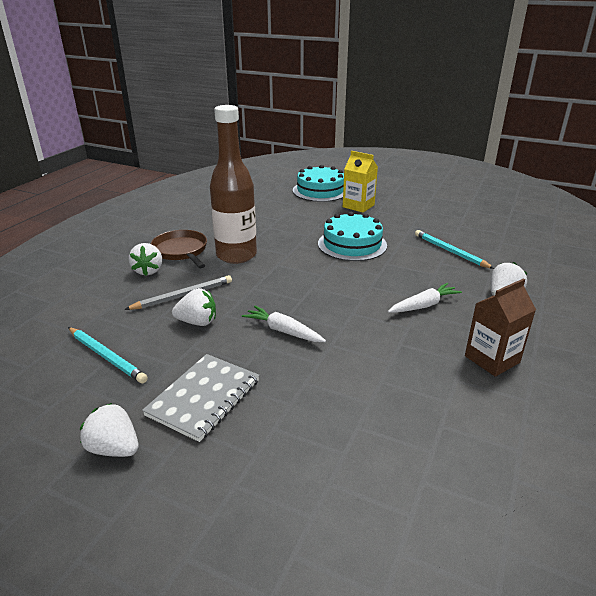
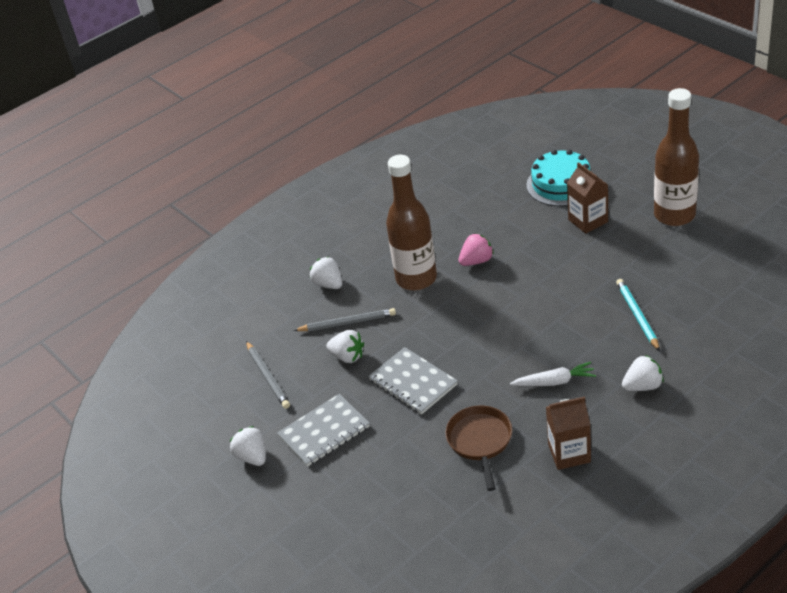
camera: 30 degrees right, 10 degrees up
(106, 356) = (267, 377): turquoise pencil -> grey pencil
(148, 271) = (329, 284): white strawberry -> white strawberry turned 120 degrees clockwise
(181, 251) = (367, 262): brown pan -> brown pan (480, 441)
(283, 331) = (413, 382): white carrot -> grey notebook
(285, 238) = (476, 261): none -> pink strawberry
(352, 244) = (540, 284): turquoise cake -> none
(358, 206) = (588, 221): yellow carton -> brown carton
(419, 196) = (674, 215): none -> brown bottle

